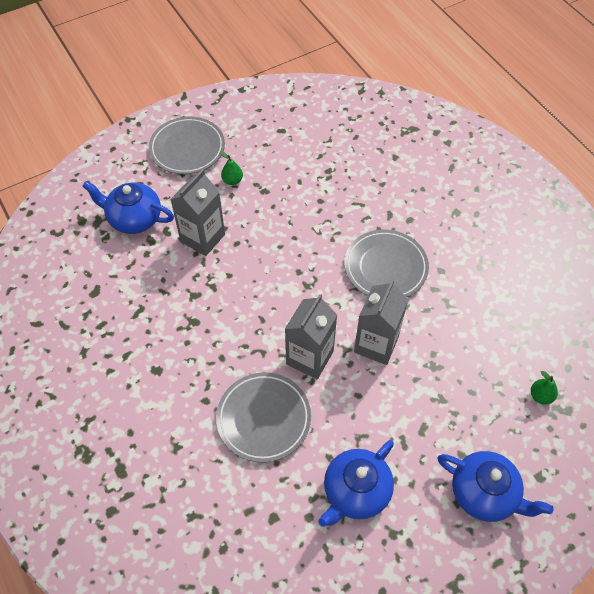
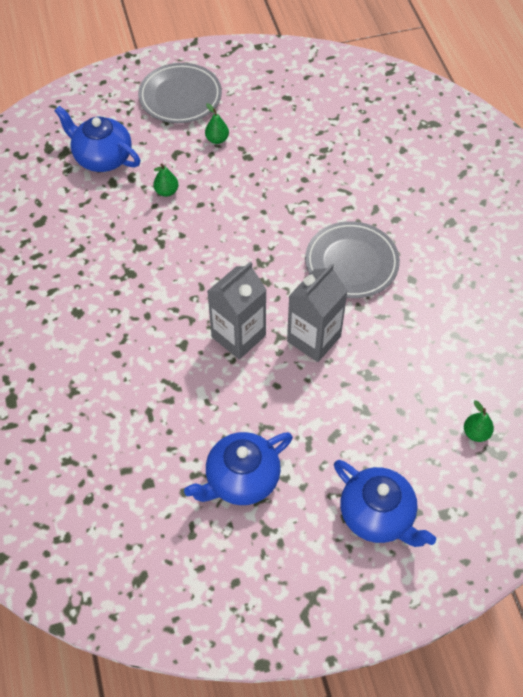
camera: 15 degrees right, 0 degrees up
(202, 238) = (166, 191): grey carton -> green pear
(263, 418) = (170, 385): grey plate -> none

